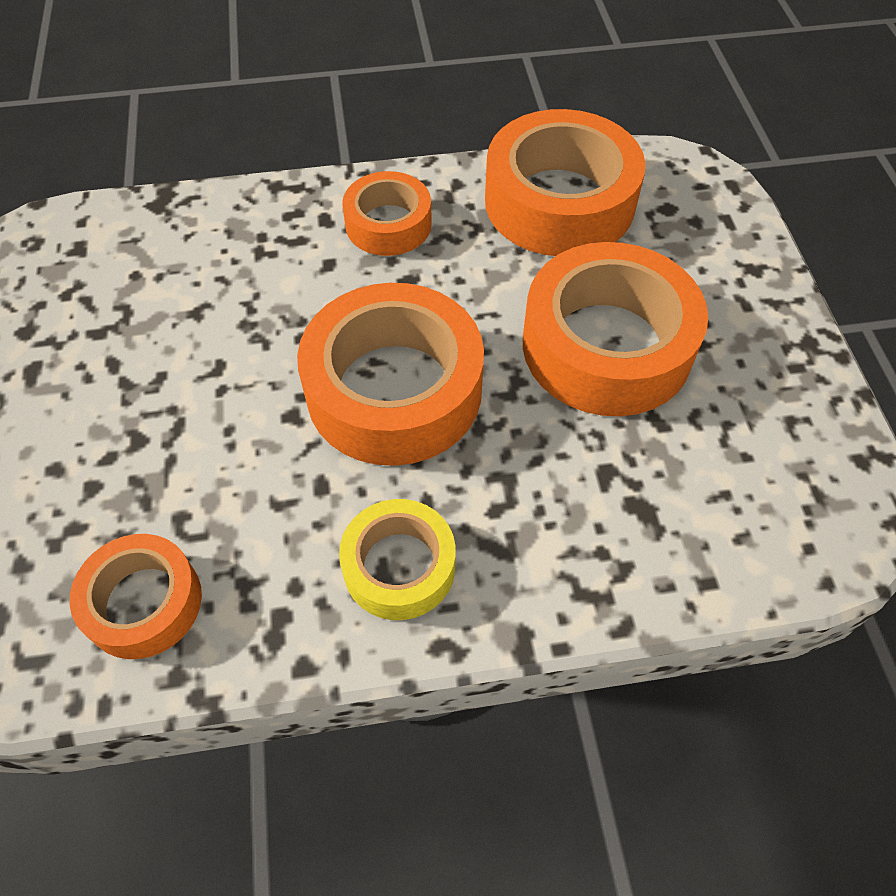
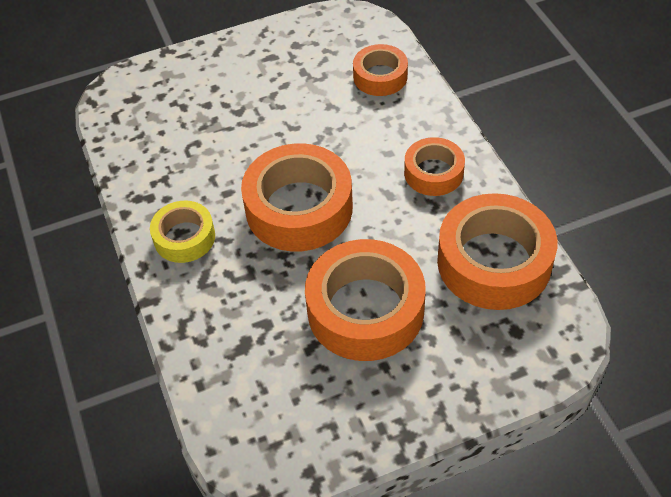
camera: 80 degrees right, 5 degrees down
(143, 602) = (148, 144): orange tape -> orange tape (380, 76)

